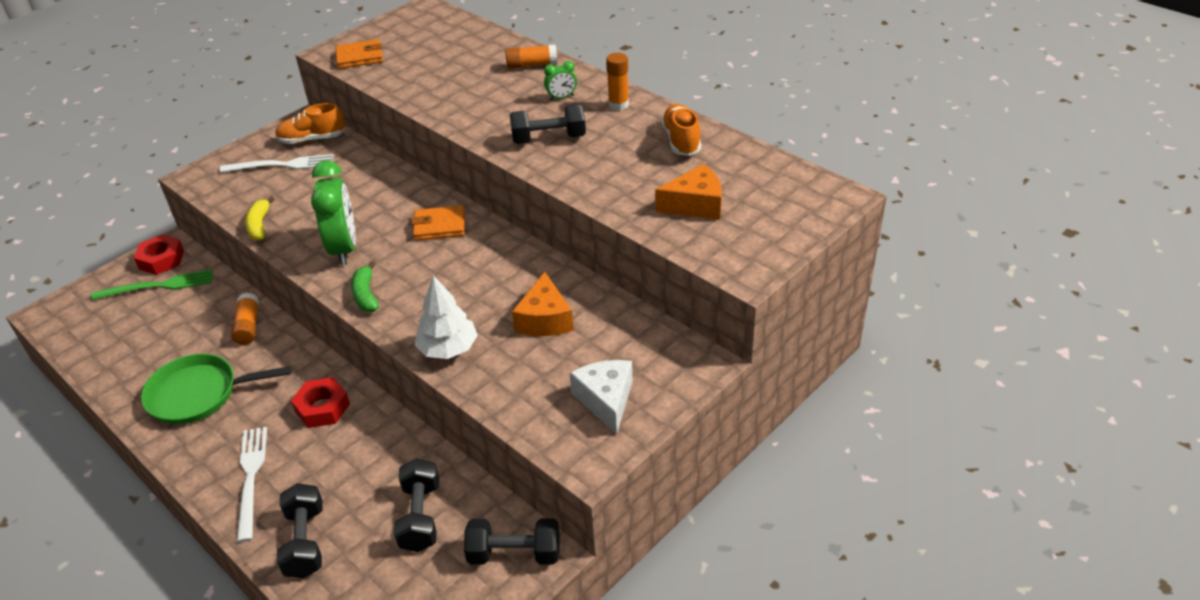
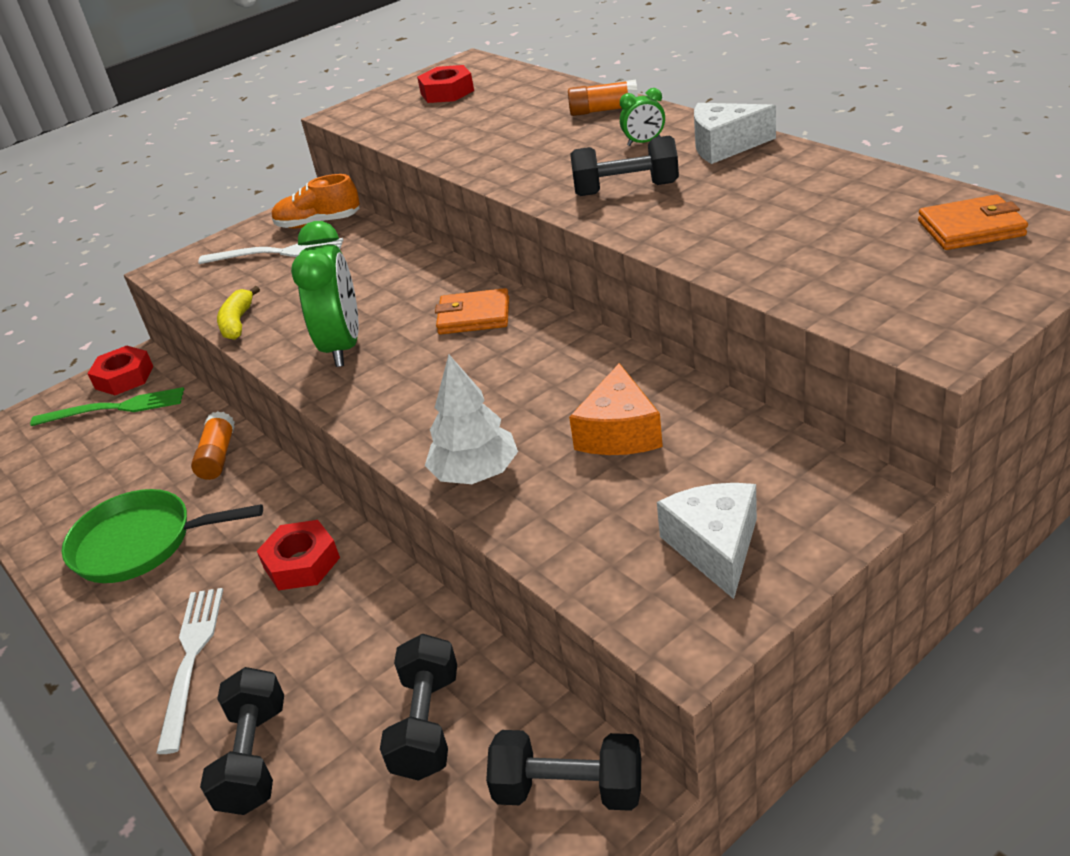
camera: 10 degrees right, 5 degrees down
(360, 57) = (380, 116): orange wallet -> orange wallet (971, 228)
(366, 295) = (366, 403): green banana -> none
(411, 37) = (447, 92): none -> red nut
(618, 104) = (724, 146): orange glue stick -> white cheese
(681, 141) = (819, 182): orange shoe -> none
(695, 205) = (848, 259): orange cheese -> none

